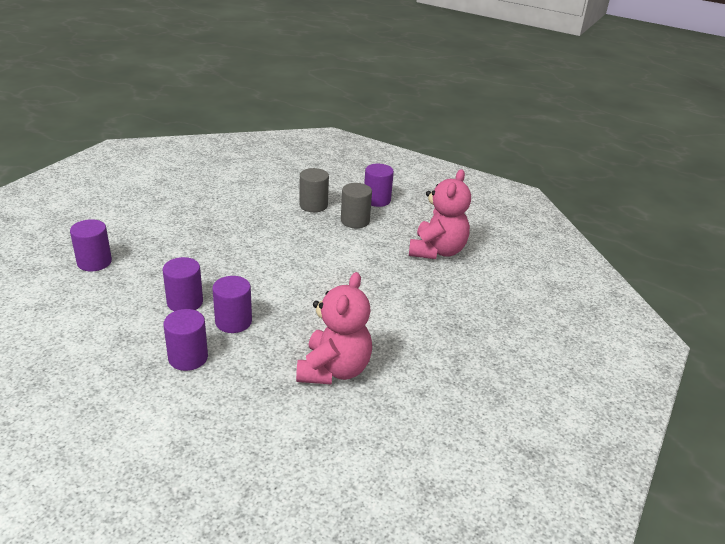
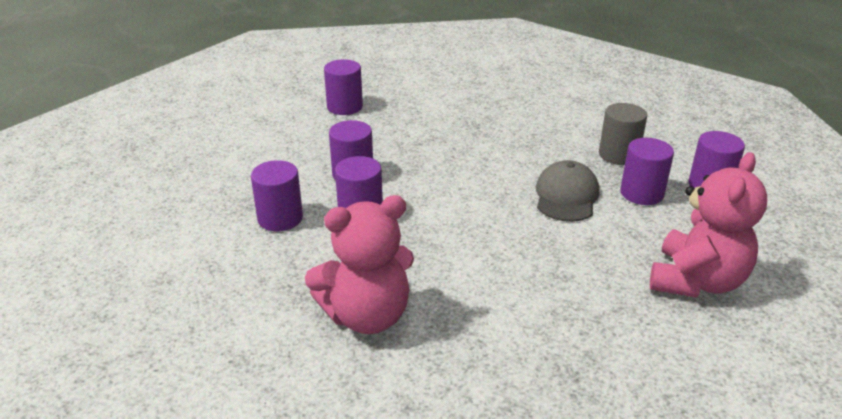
camera: 55 degrees right, 0 degrees up
(324, 243) = (566, 196): none -> grey cap
(355, 221) = (641, 193): grey cylinder -> purple cylinder
(437, 251) = (696, 281): pink teddy bear -> pink teddy bear turned 45 degrees counterclockwise

